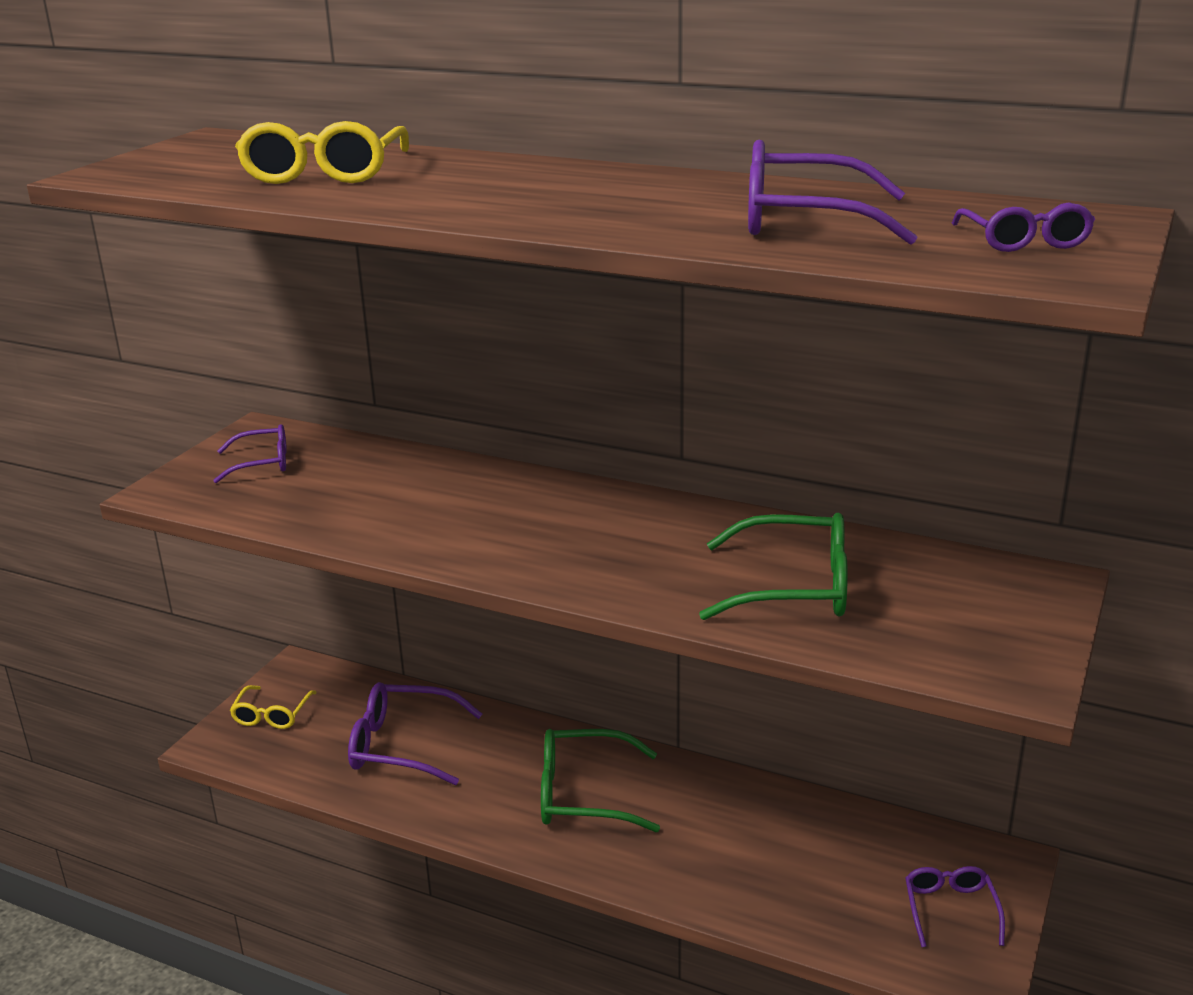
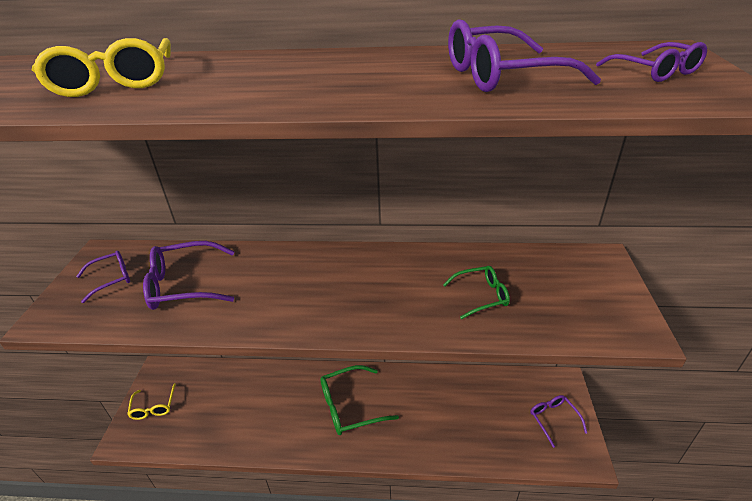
camera: 20 degrees left, 10 degrees up
(403, 746) = (239, 405): purple glasses -> purple glasses (185, 285)
(792, 587) = (481, 296): green glasses -> green glasses, size x0.61

